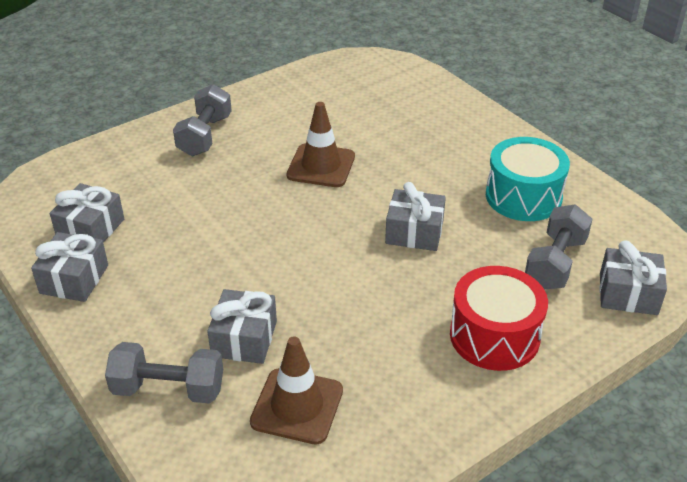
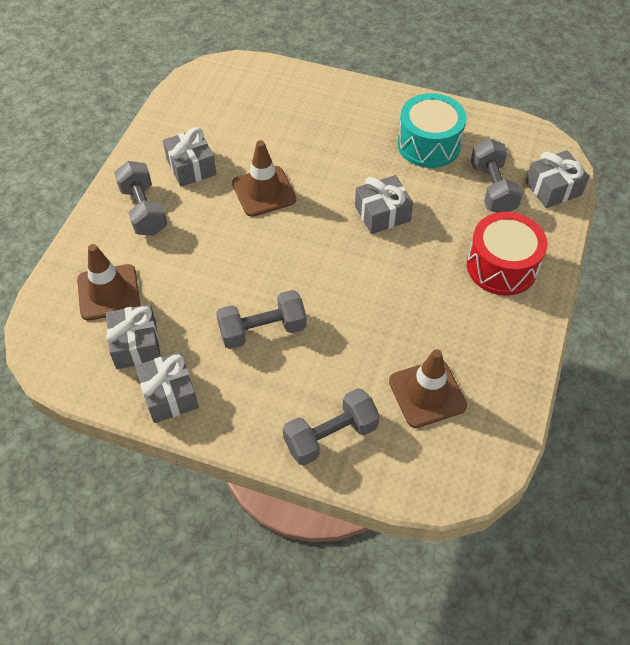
camera: 35 degrees left, 15 degrees up
(113, 181) = (108, 292): none -> brown traffic cone
(203, 271) = (262, 330): none -> grey dumbbell
(244, 339) = (345, 366): grey gift -> grey gift (191, 167)

